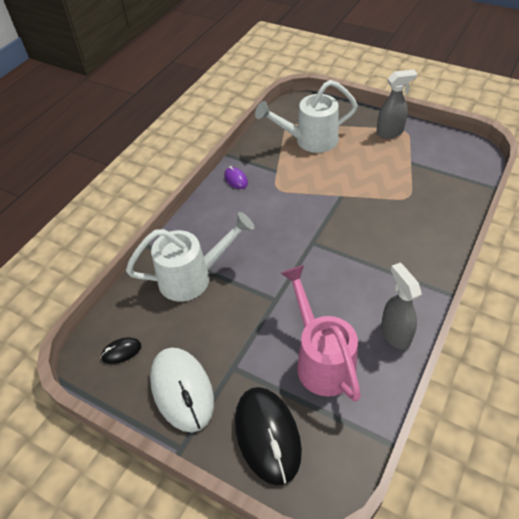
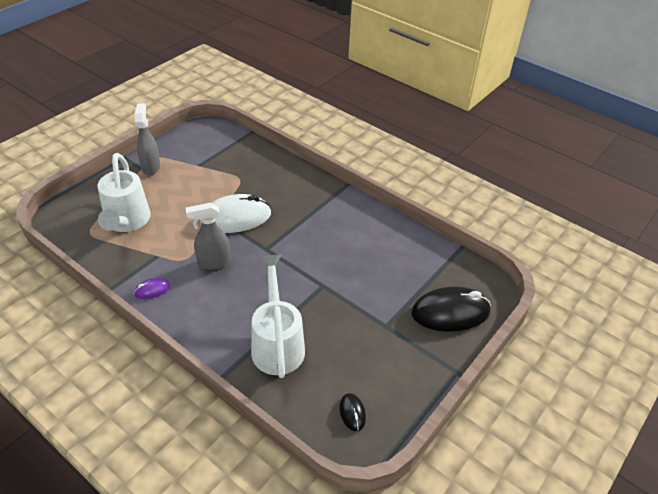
camera: 85 degrees left, 5 degrees down
(182, 390) = (403, 365): white mouse -> white mouse (236, 218)
(321, 360) = (390, 268): pink watering can -> none
(395, 334) = (375, 222): grey spray bottle -> grey spray bottle (213, 262)

